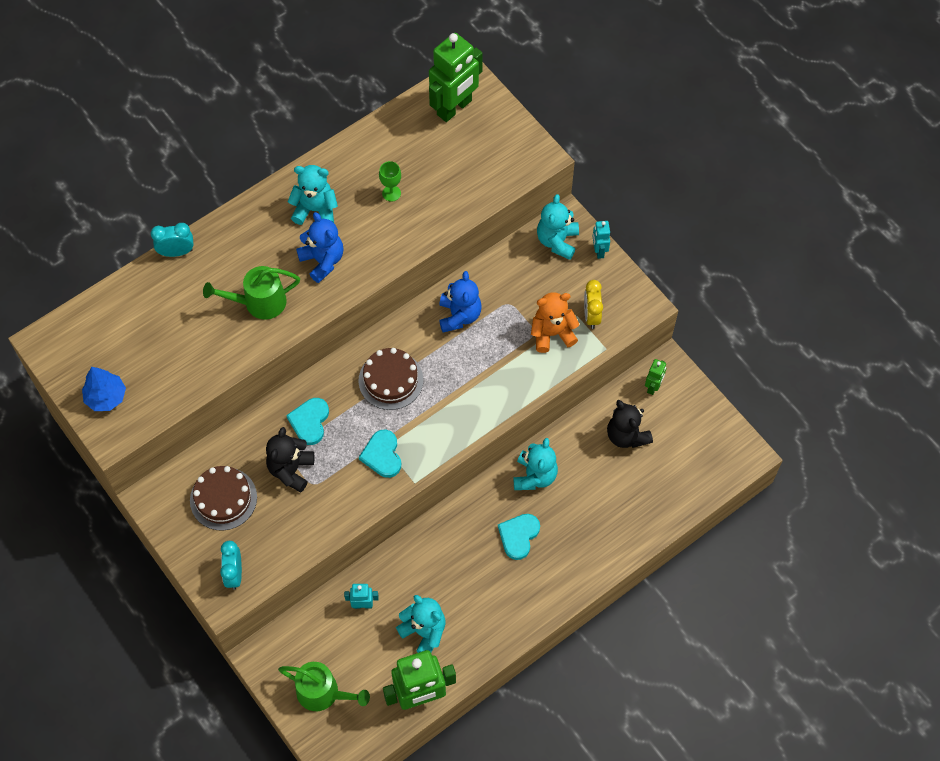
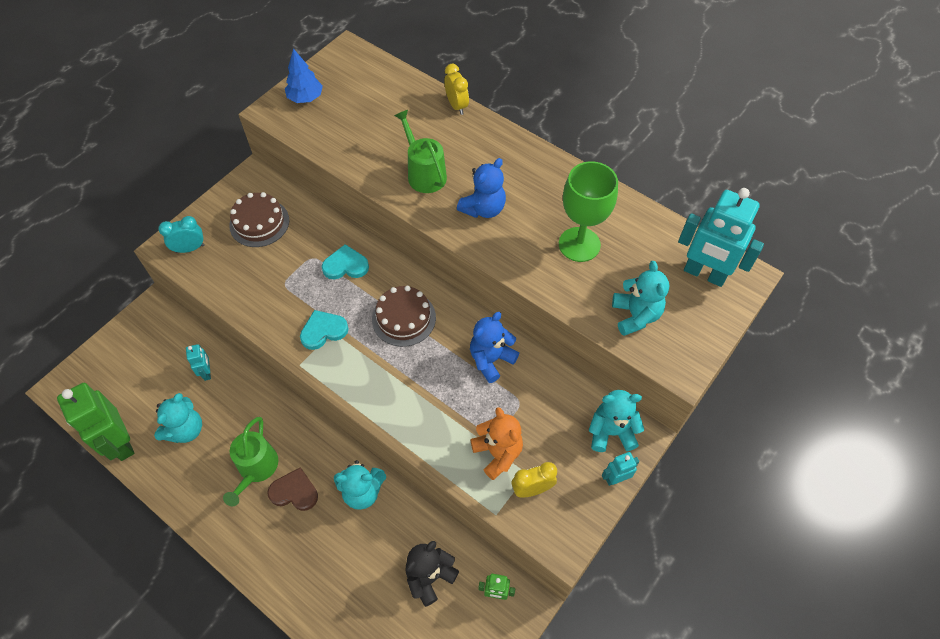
camera: 75 degrees right, 5 degrees down
(176, 252) = (456, 106): turquoise clock -> yellow clock
(291, 470) = (295, 263): black teddy bear -> none
(315, 210) = (536, 190): turquoise teddy bear -> turquoise teddy bear (635, 315)
(323, 693) = (121, 362): green watering can -> green watering can (256, 468)
(391, 193) = (579, 244): green goblet -> green goblet, size x2.15
(454, 108) = (704, 274): green robot -> turquoise robot
(459, 315) = (491, 359): blue teddy bear -> blue teddy bear turned 150 degrees clockwise
(518, 536) = (294, 491): turquoise heart -> brown heart

